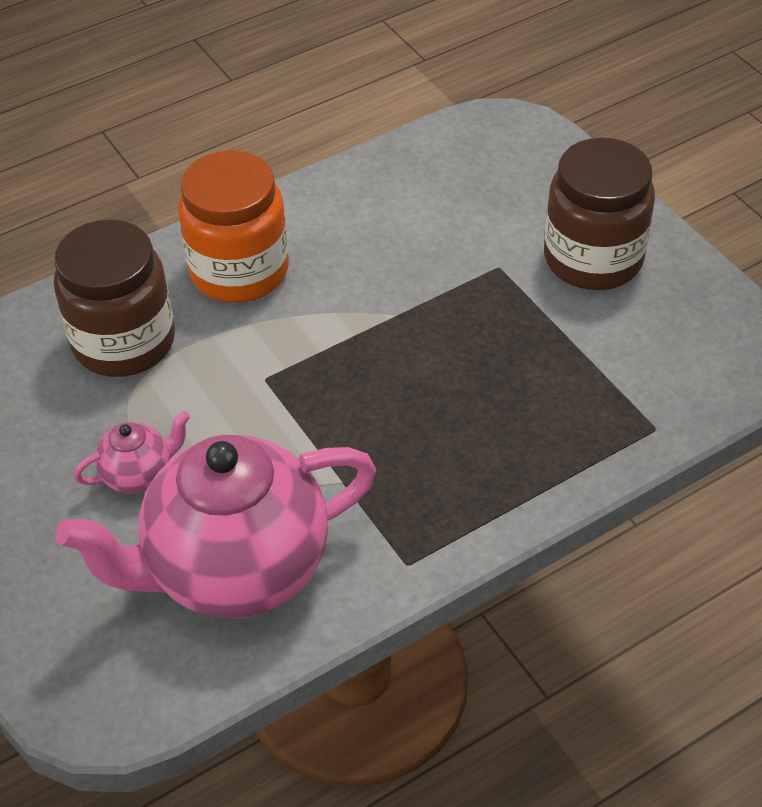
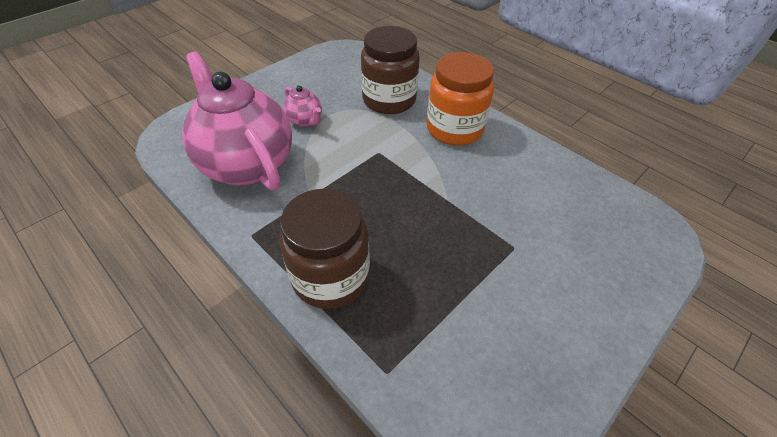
camera: 75 degrees right, 0 degrees up
(593, 259) = (552, 307): brown jar -> brown jar (330, 276)

